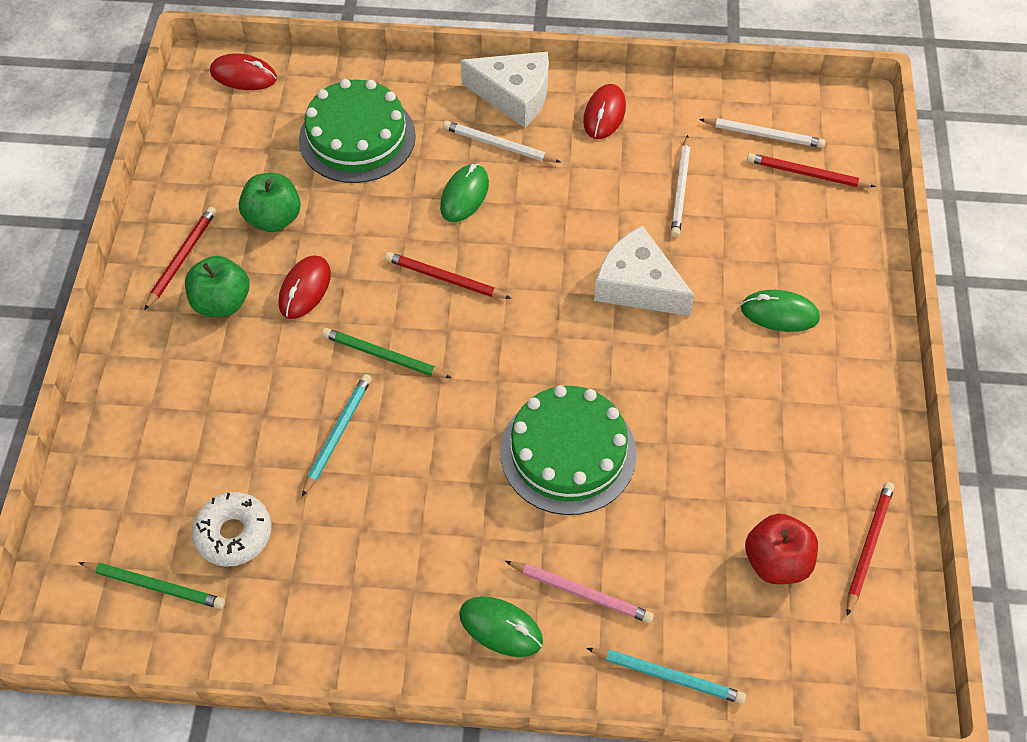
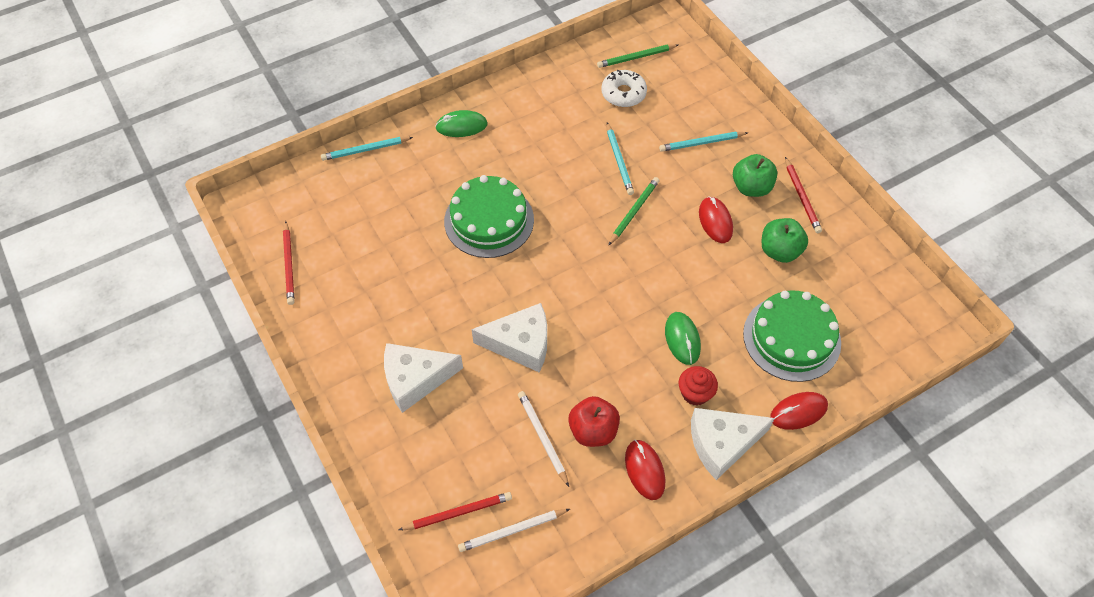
camera: 145 degrees right, 0 degrees up
(214, 394) = (702, 143): none -> turquoise pencil
(243, 75) = (915, 337): red mouse -> red mouse (798, 412)
(384, 356) = (634, 212): green pencil -> green pencil turned 45 degrees counterclockwise
(445, 278) = (642, 276): red pencil -> none
(499, 145) = (695, 393): white pencil -> red cupcake
(580, 593) = (433, 160): pink pencil -> none
(776, 562) = (338, 229): red apple -> red apple (593, 431)
(779, 313) = (415, 379): green mouse -> white cheese

